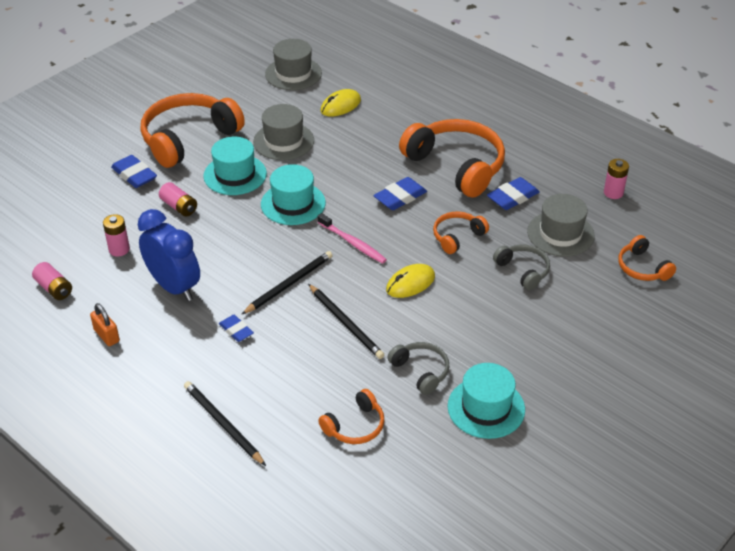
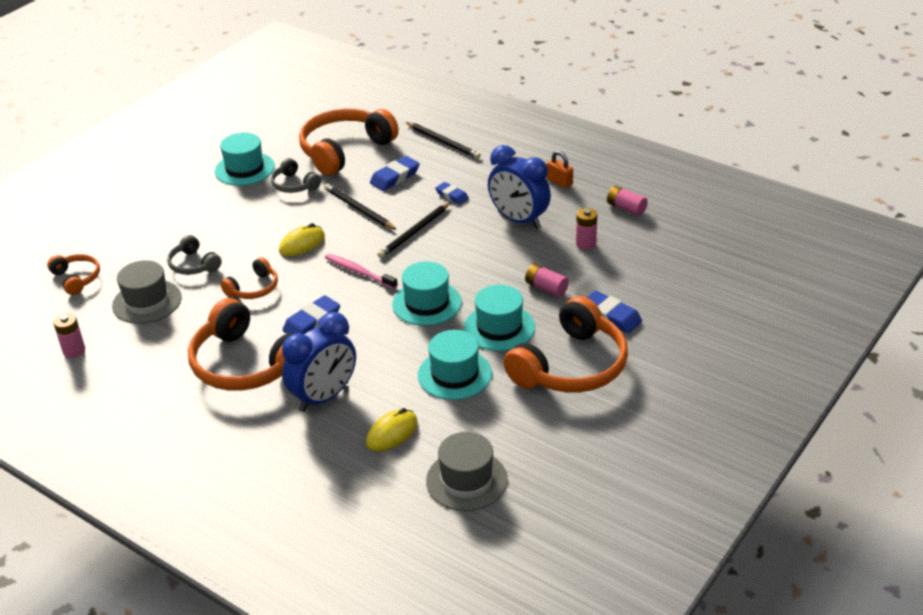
camera: 175 degrees right, 5 degrees down
(283, 141) = (454, 374): grey hat -> turquoise hat
(355, 426) = (345, 150): orange headphones -> orange headphones, size x2.02
(391, 135) = (324, 397): none -> blue clock
(512, 197) = (188, 334): blue eraser -> blue eraser (395, 177)

